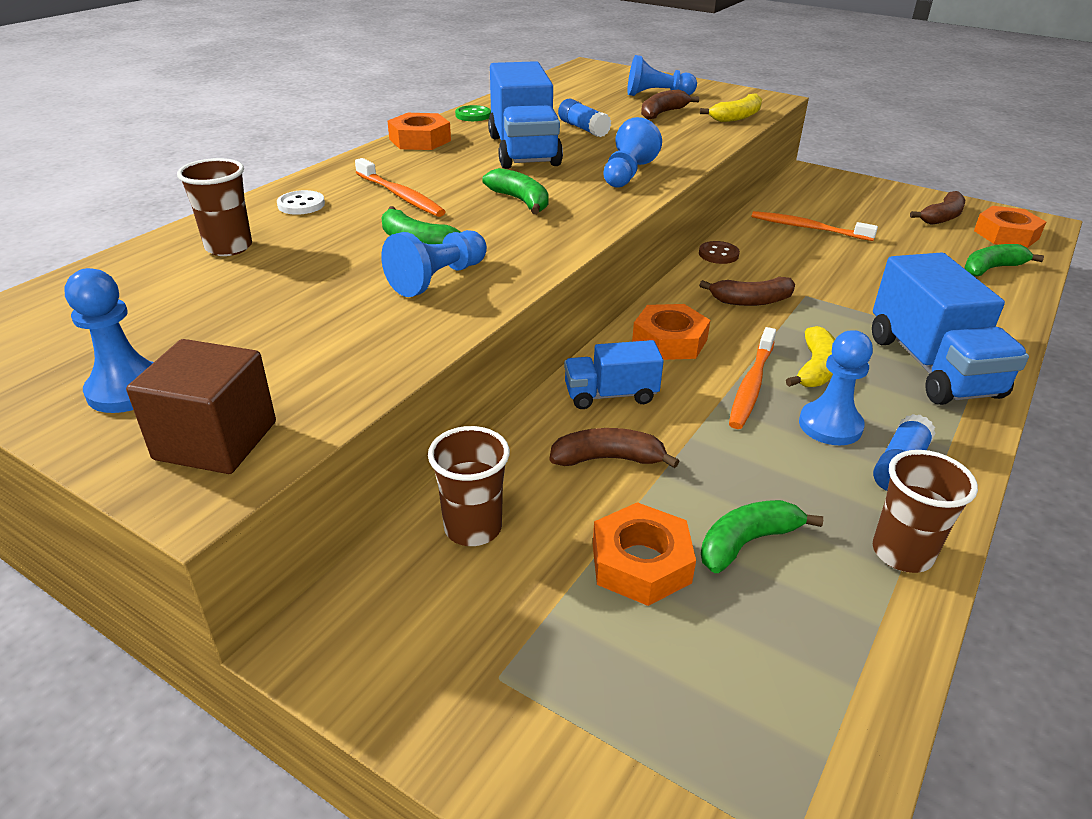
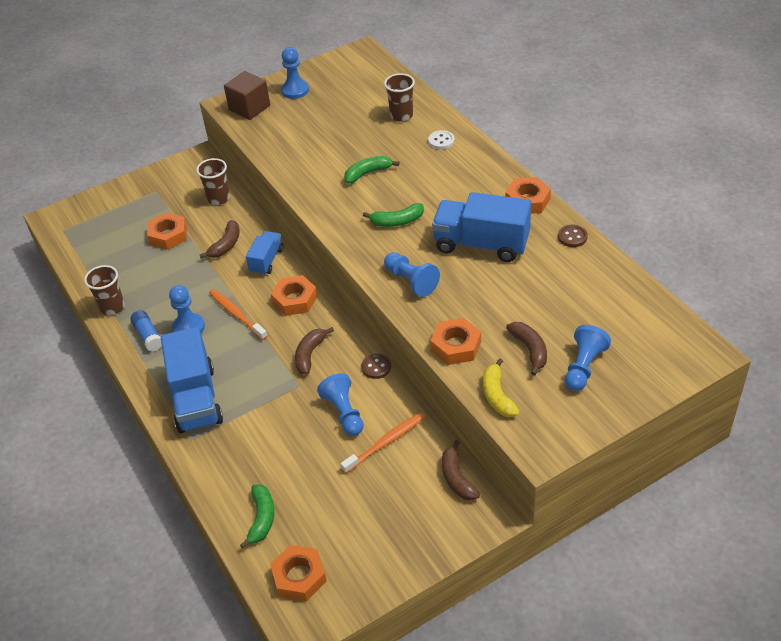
camera: 120 degrees right, 10 degrees up
(400, 196) = (433, 177): orange toothbrush -> none
(437, 279) = (324, 173): blue pawn -> blue pawn (344, 412)
(473, 115) = (572, 237): green button -> brown button
(583, 128) = (513, 288): blue glue stick -> none
(699, 139) = (456, 346): none -> orange nut
(746, 542) = (153, 266): green banana -> none
(815, 368) = (230, 347): yellow banana -> none
(932, 366) = (196, 399): blue truck -> blue truck turned 120 degrees counterclockwise
(942, 217) = (353, 553): brown banana -> brown banana (457, 478)

